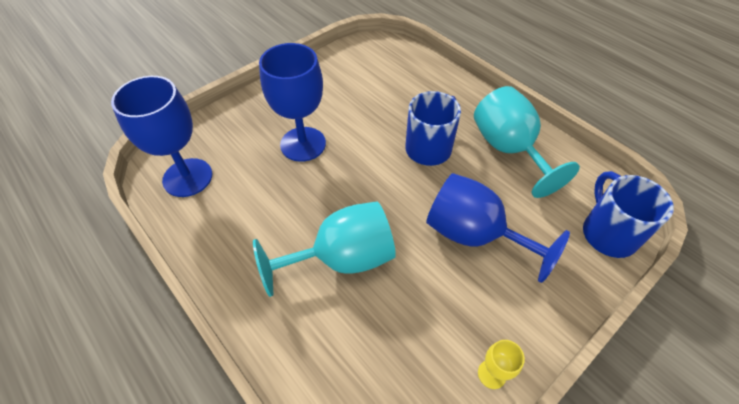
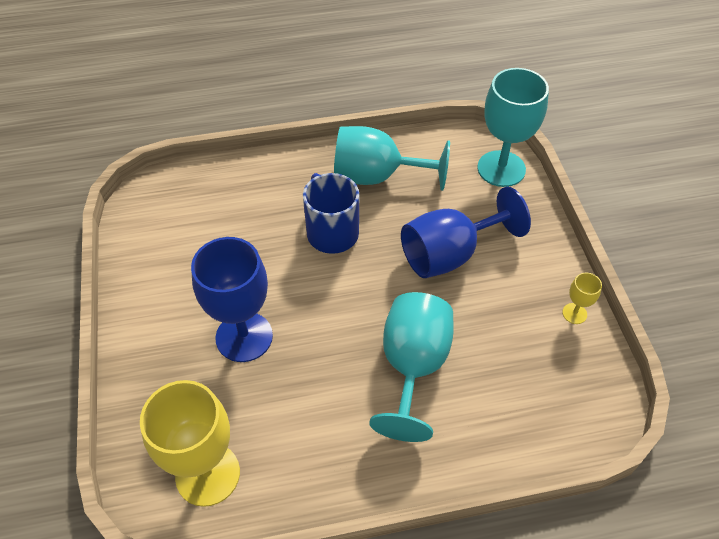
camera: 60 degrees left, 0 degrees up
(187, 177) = (208, 474): blue goblet -> yellow goblet
(608, 233) = (501, 169): blue mug -> turquoise goblet

